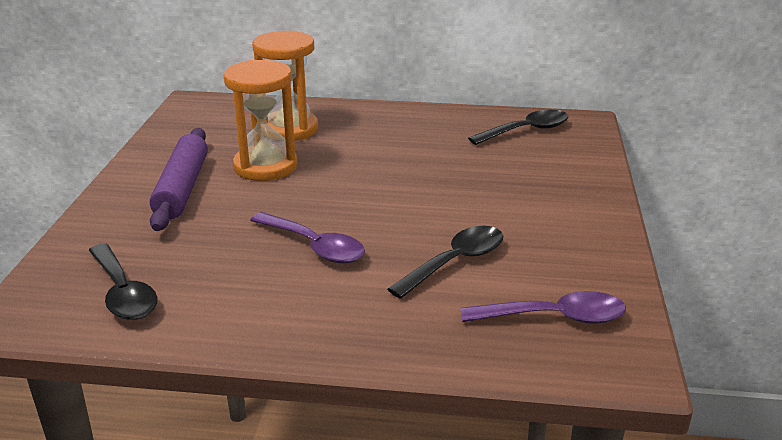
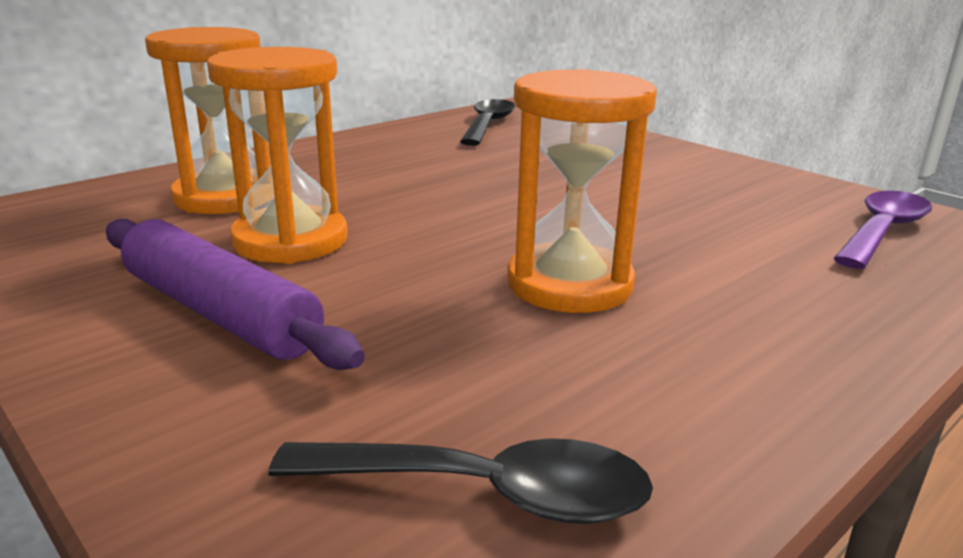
camera: 50 degrees left, 5 degrees down
(314, 246) = (569, 284): purple spoon -> orange hourglass
(455, 262) = (715, 231): black spoon -> none

